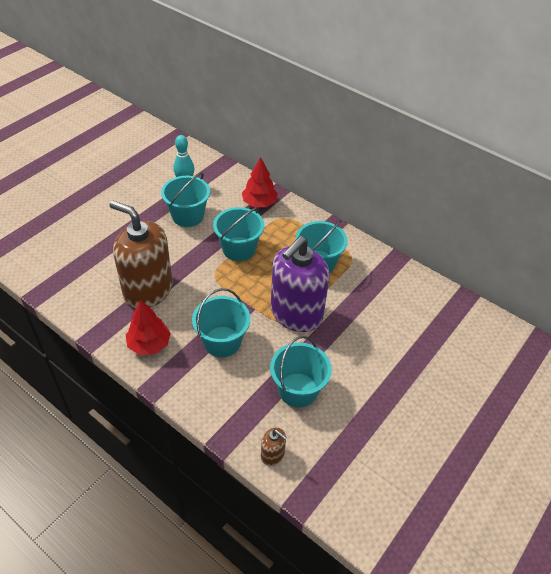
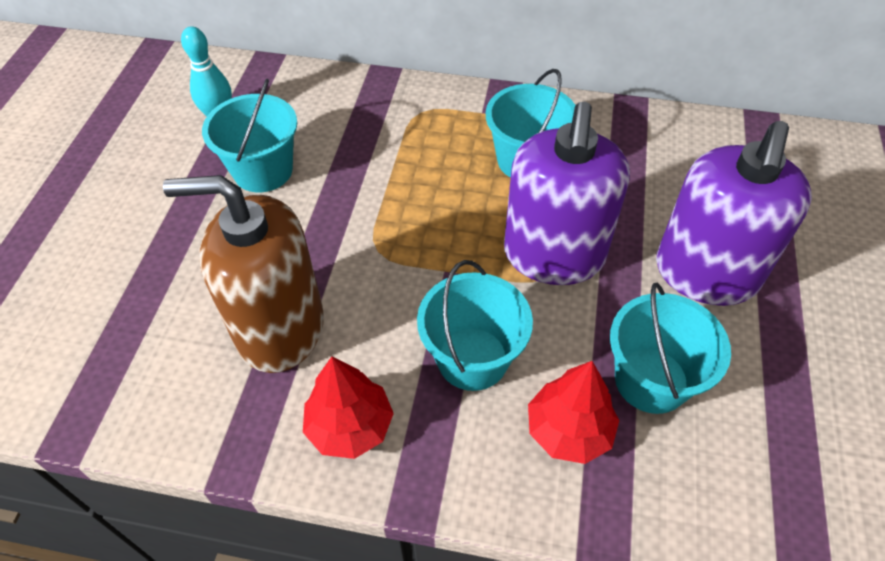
camera: 25 degrees left, 5 degrees up
(239, 249) = (387, 190): turquoise bucket -> none
(259, 203) = (367, 104): red tree -> red tree (569, 430)
(272, 455) = (698, 516): brown soap dispenser -> none
(366, 356) = (706, 273): none -> purple soap dispenser

